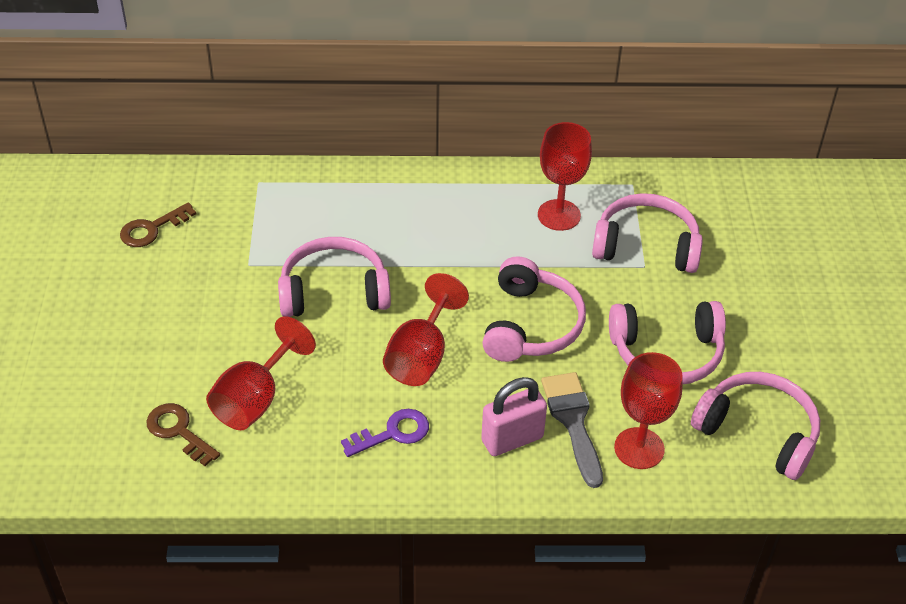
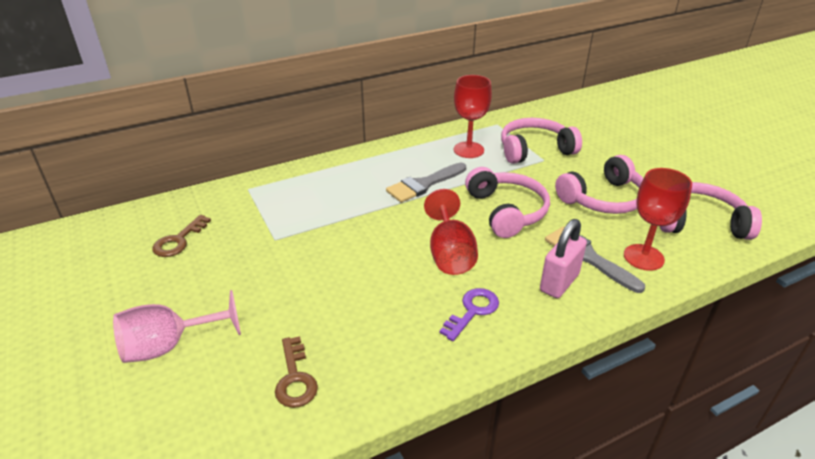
camera: 25 degrees left, 10 degrees down
(87, 351) = (169, 345): none -> pink goblet
(179, 431) = (295, 378): brown key -> brown key turned 120 degrees counterclockwise
(255, 399) = (345, 328): red goblet -> none
(334, 291) = (353, 235): pink headphones -> none
(462, 249) = (423, 184): none -> grey brush

